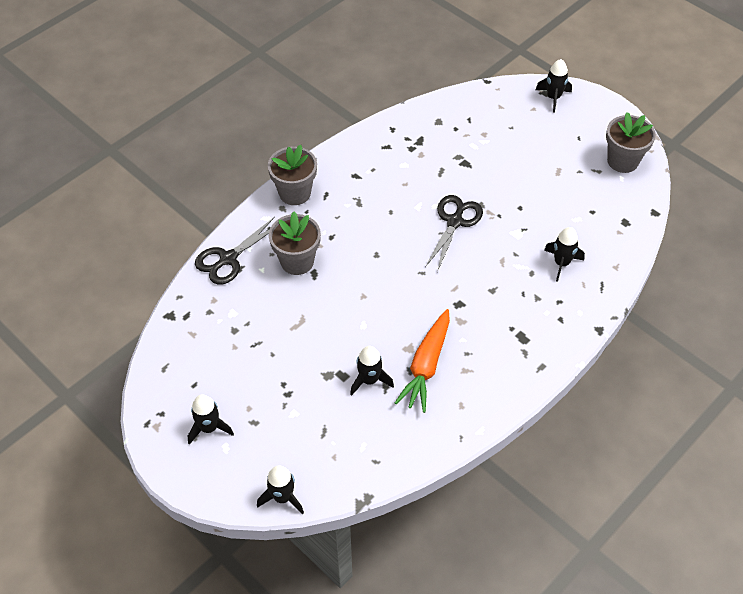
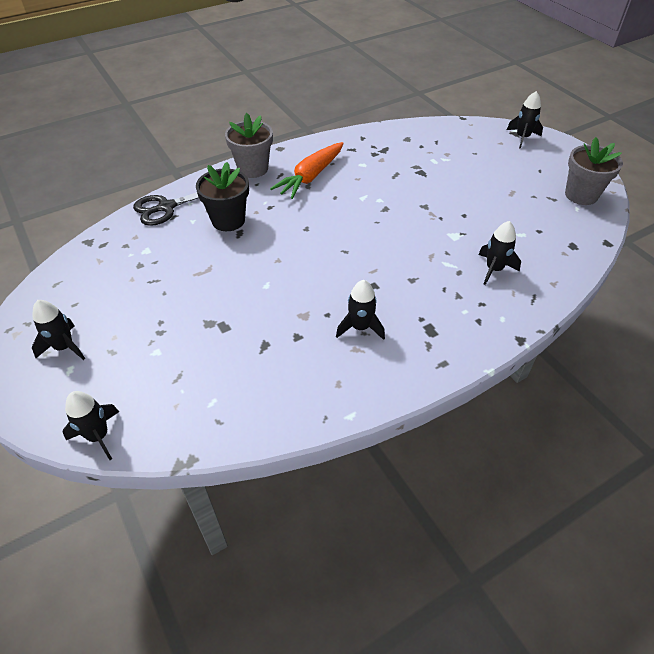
camera: 15 degrees right, 5 degrees down
(297, 261) = (228, 220): grey flower pot -> black flower pot
(369, 380) = (249, 337): black rocket -> black rocket (360, 327)
(426, 365) = (315, 335): orange carrot -> orange carrot (311, 177)
(455, 221) = (394, 215): black scissors -> none

